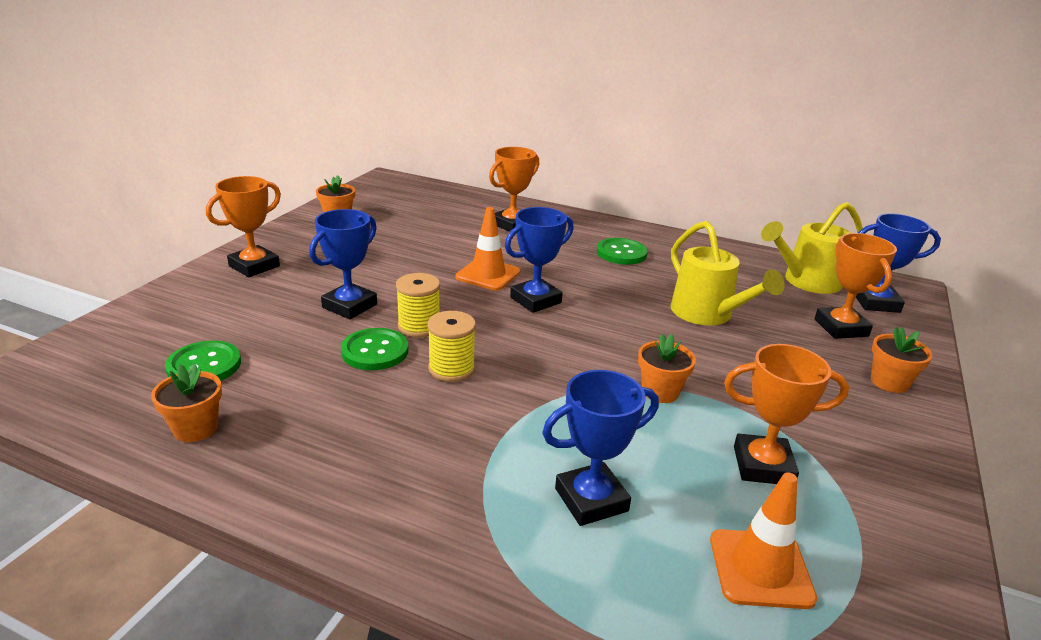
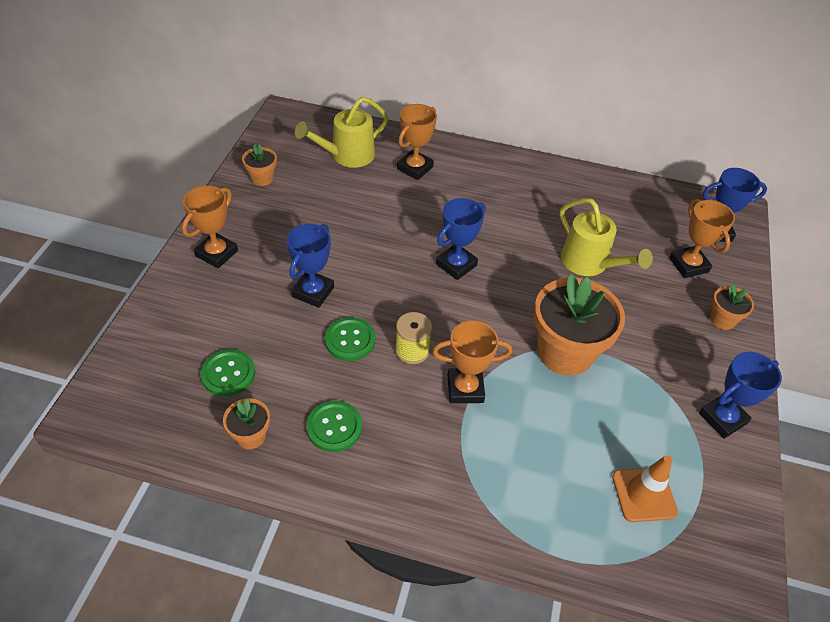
camera: 10 degrees left, 20 degrees up
(419, 326) = (374, 308): yellow spool -> none
(488, 274) = (411, 238): orange traffic cone -> none
(591, 500) = (534, 457): blue trophy -> blue trophy (722, 418)
(621, 253) = (513, 196): green button -> green button (334, 427)
(660, 392) = (565, 352): orange flower pot -> orange flower pot, size x2.10
(763, 465) = (640, 411): orange trophy -> orange trophy (465, 389)
(806, 282) = (661, 213): yellow watering can -> yellow watering can (347, 156)

